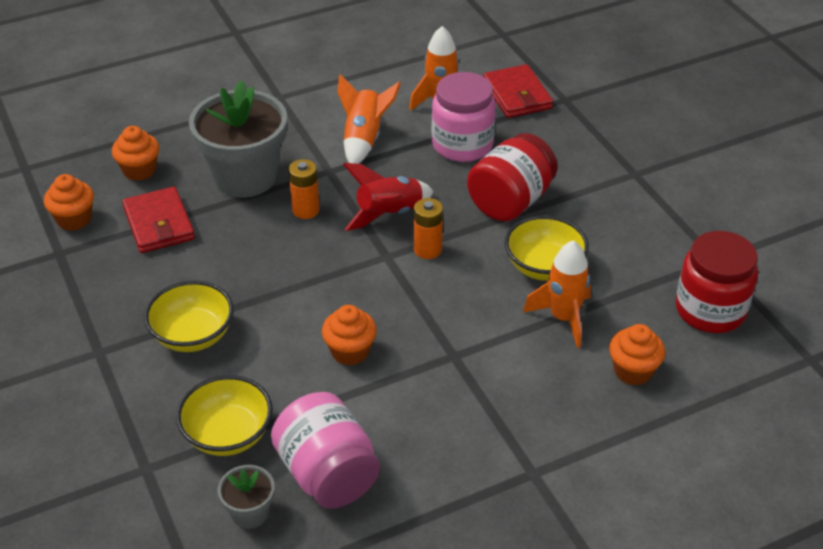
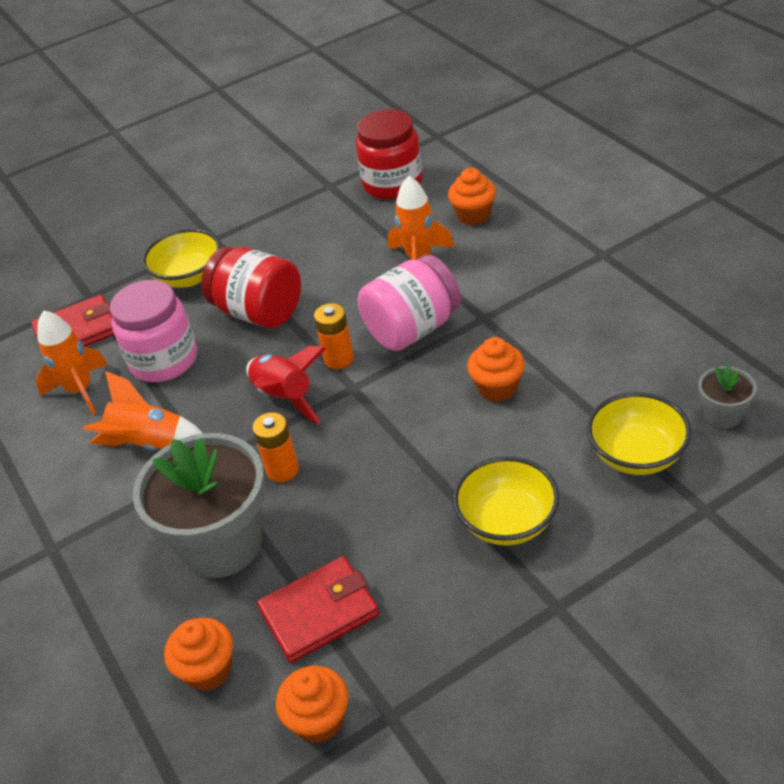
camera: 90 degrees left, 0 degrees up
(327, 474) = (655, 373): pink jar -> pink jar (412, 329)
(544, 267) = (353, 278): yellow bowl -> yellow bowl (189, 277)

